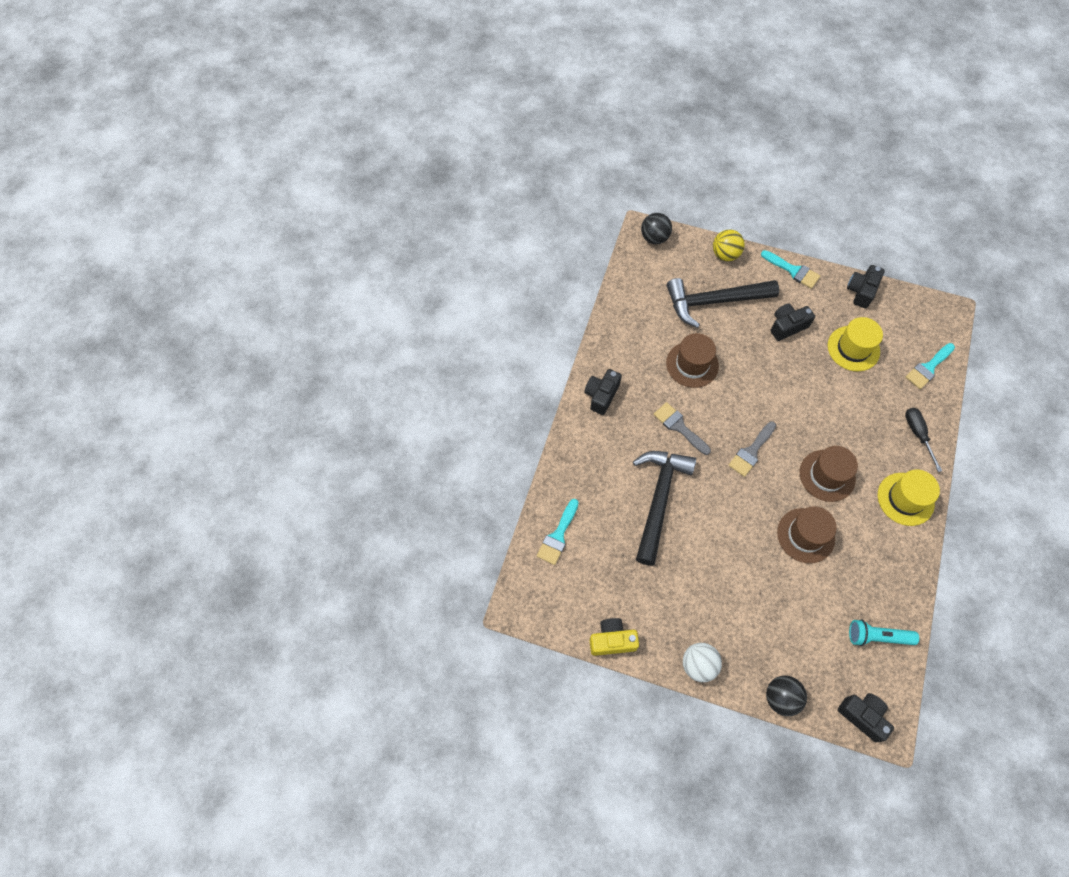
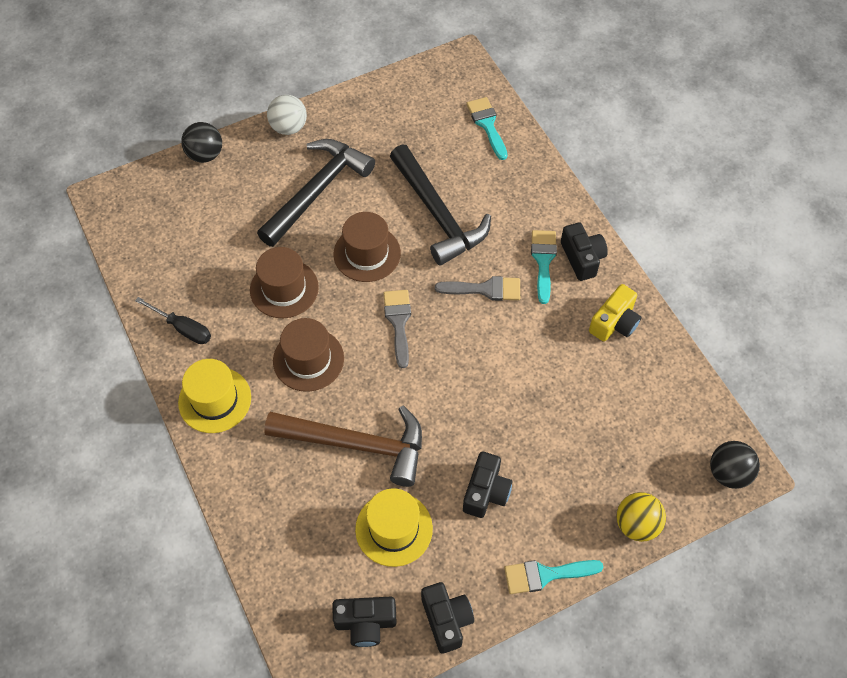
camera: 135 degrees right, 5 degrees down
(612, 640) = (369, 93): yellow camera -> yellow camera (614, 322)
(692, 364) = (536, 360): brown hat -> brown hat (367, 253)
(714, 301) = (587, 451): black hammer -> black hammer (317, 191)
(838, 404) = (356, 444): none -> brown hammer
(862, 716) = (129, 191): black camera -> black camera (365, 623)
(877, 636) = (157, 257): turquoise flashlight -> none
(918, 434) = (249, 482): black screwdriver -> black screwdriver (183, 328)
(928, 368) = (293, 579): turquoise brush -> turquoise brush (543, 261)

